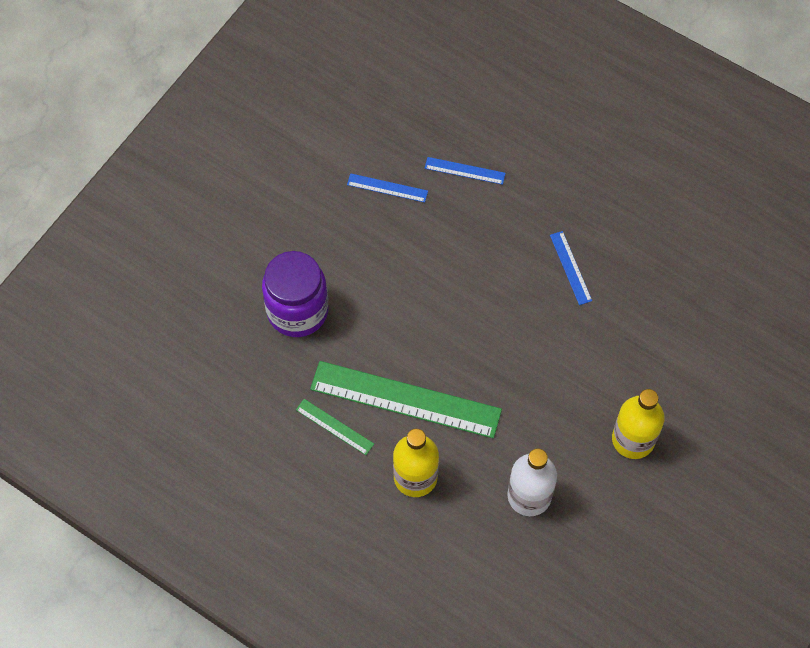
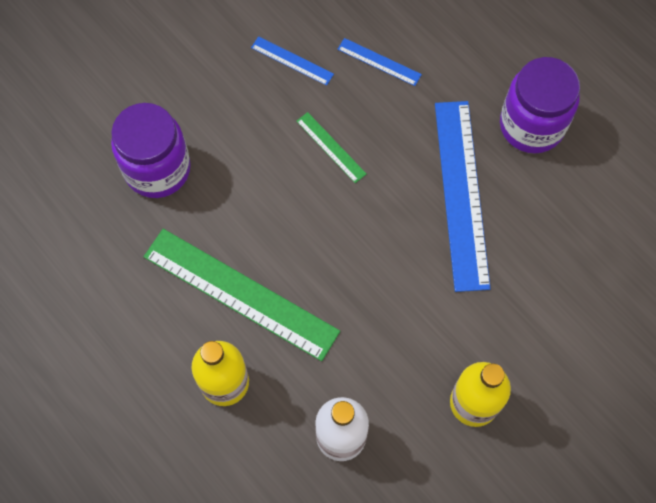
camera: 15 degrees right, 5 degrees up
(334, 426) = (156, 304): green ruler -> green ruler (331, 147)
(570, 267) = (461, 194): blue ruler -> blue ruler, size x2.22
(614, 194) = (531, 125): none -> purple jar

